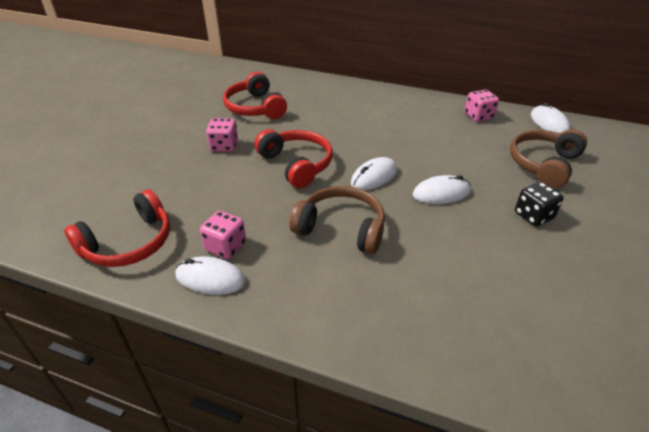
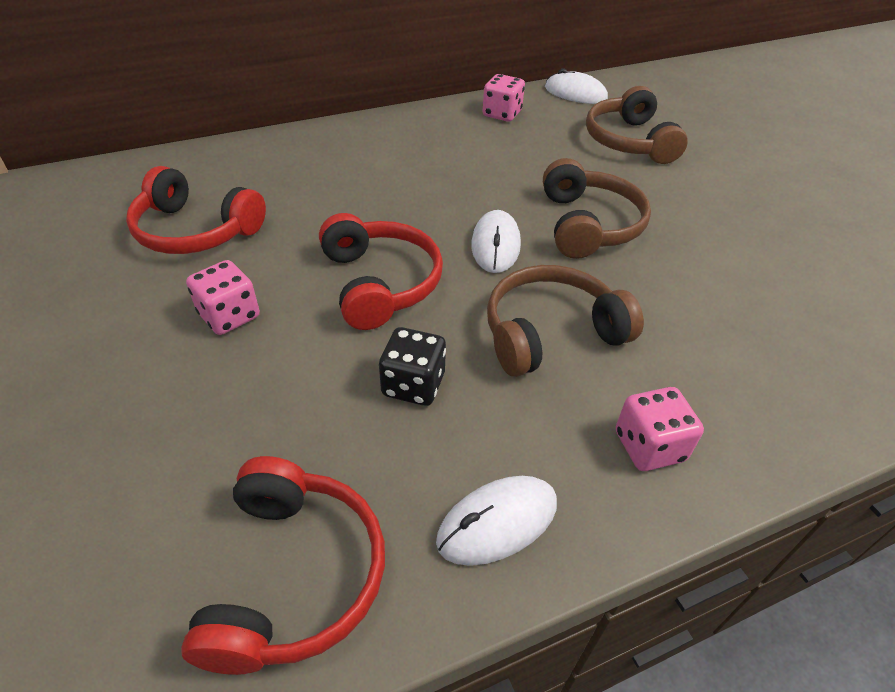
camera: 45 degrees left, 5 degrees up
(225, 246) = (451, 461): pink dice -> pink dice (649, 446)
(296, 164) = (380, 283): red headphones -> red headphones turned 60 degrees clockwise
(441, 193) = (588, 225): white mouse -> brown headphones
(533, 215) = (692, 201): black dice -> black dice (413, 384)

